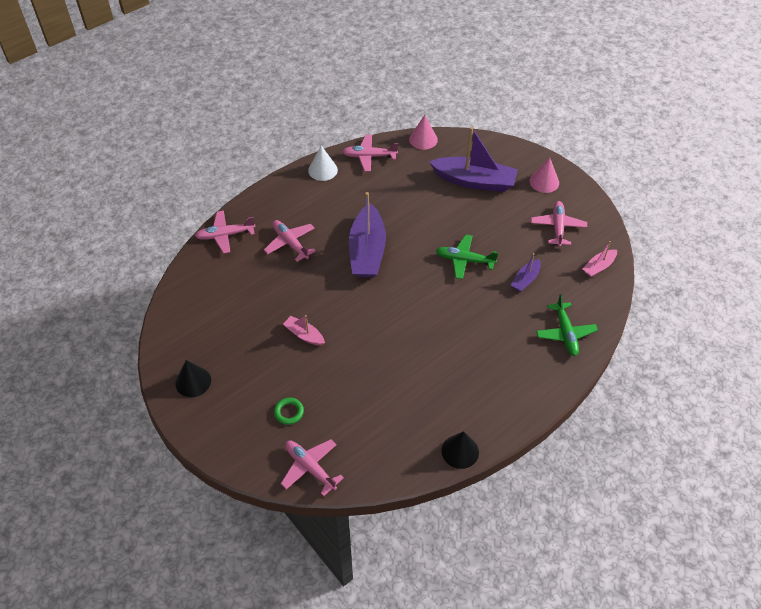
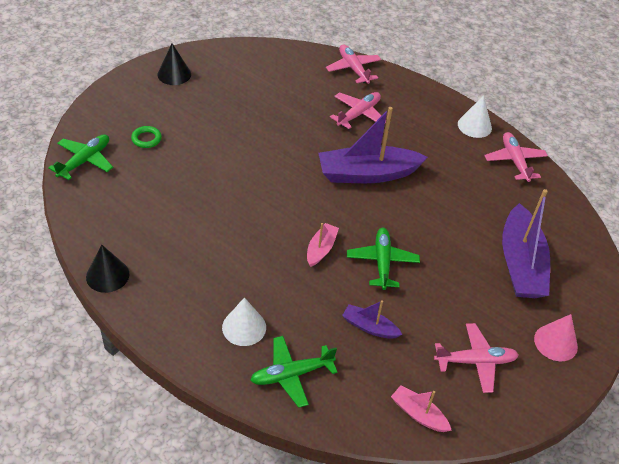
camera: 75 degrees right, 5 degrees down
(304, 335) = (241, 138): pink boat -> pink boat (321, 249)
(310, 467) = (85, 161): pink plane -> green plane
(423, 139) = (569, 207): pink cone -> none
(521, 357) = (244, 327): none -> white cone

